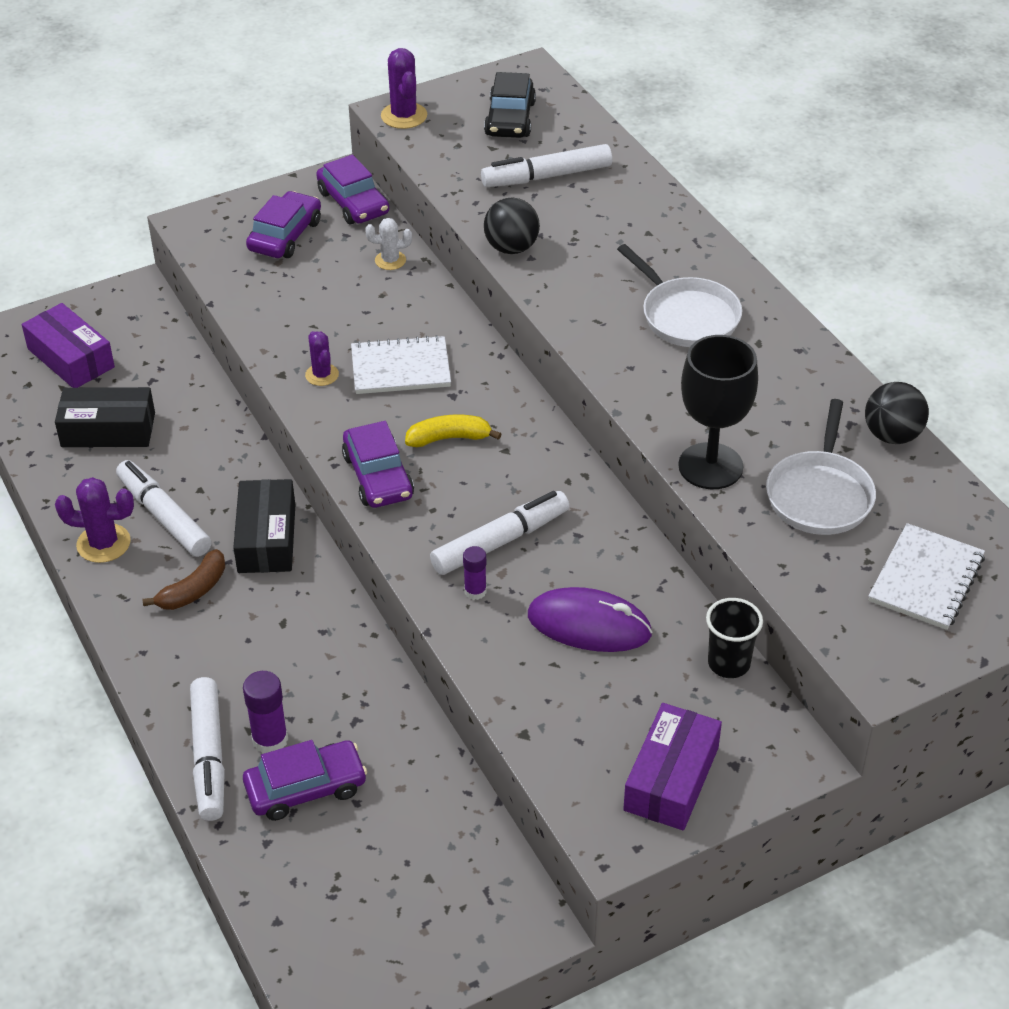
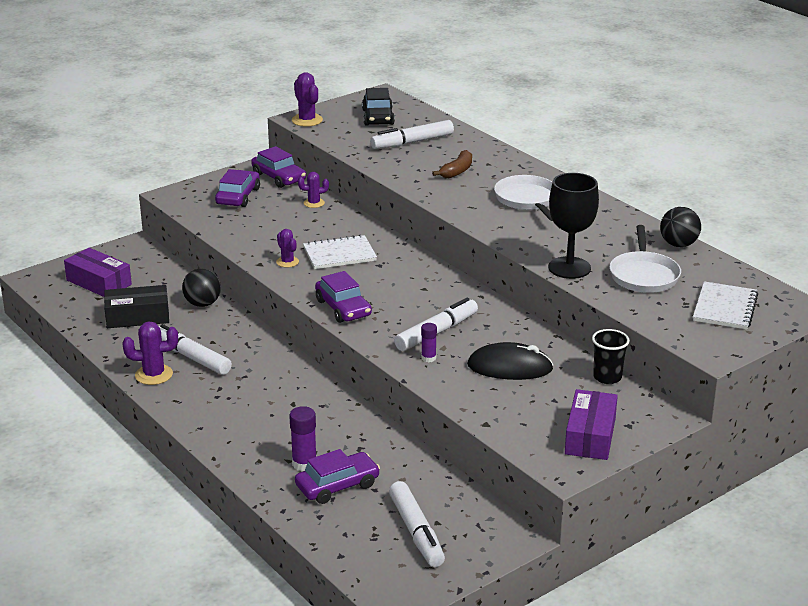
camera: 10 degrees left, 15 degrees down
(193, 590) = (225, 393): brown banana -> brown banana (457, 171)
(209, 756) = (264, 476): white marker -> white marker (416, 532)
(266, 538) = (267, 362): black box -> none
(390, 260) = (314, 203): white cactus -> purple cactus
(449, 438) = (384, 286): yellow banana -> none
(511, 248) = (402, 177): black ball -> black ball (202, 304)
(589, 625) = (509, 367): purple mouse -> black mouse
(686, 316) = (527, 200): white pan -> white pan turned 150 degrees counterclockwise

